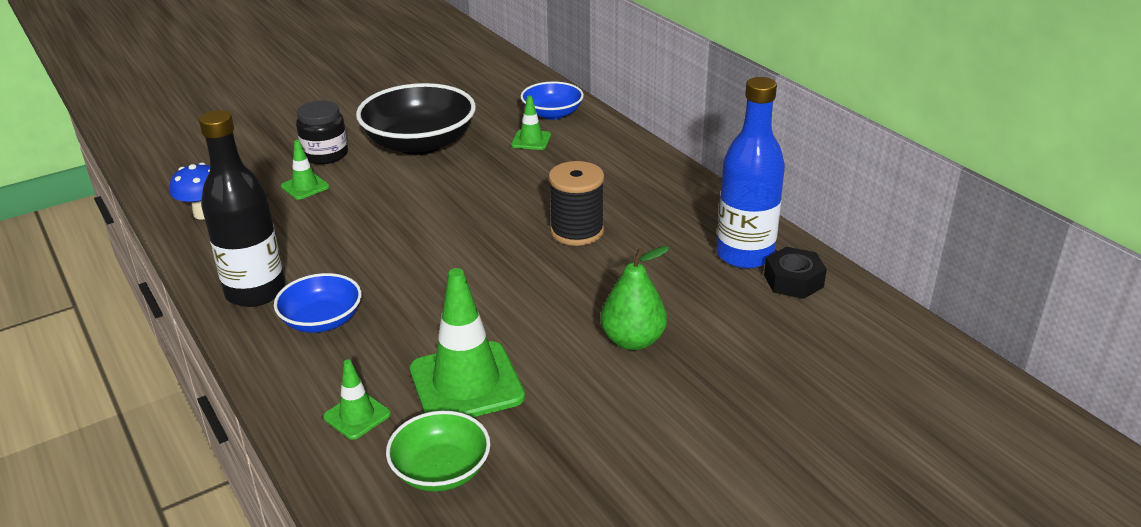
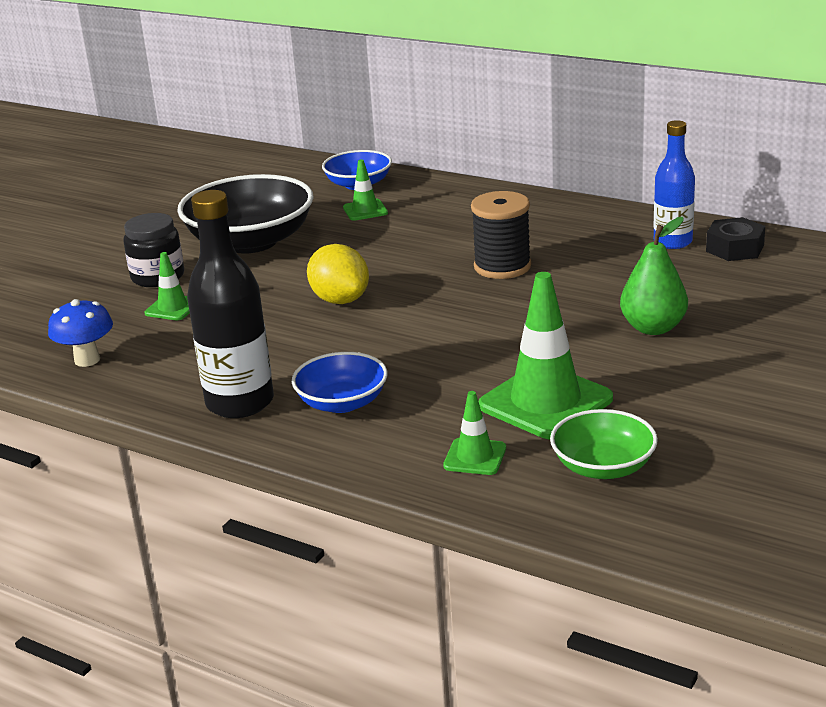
camera: 25 degrees left, 5 degrees down
(423, 221) = (340, 300): none -> yellow lemon
(744, 255) = (672, 242): blue bottle -> blue bottle, size x0.66

